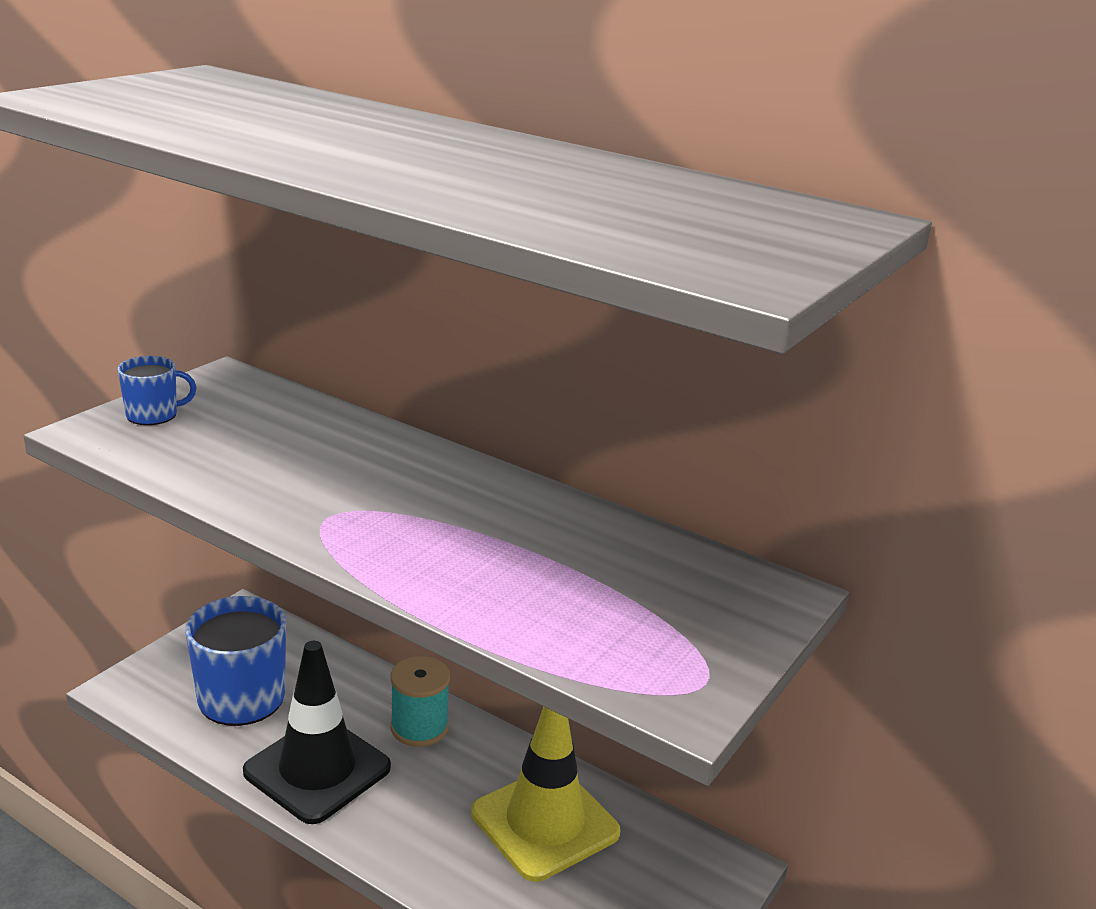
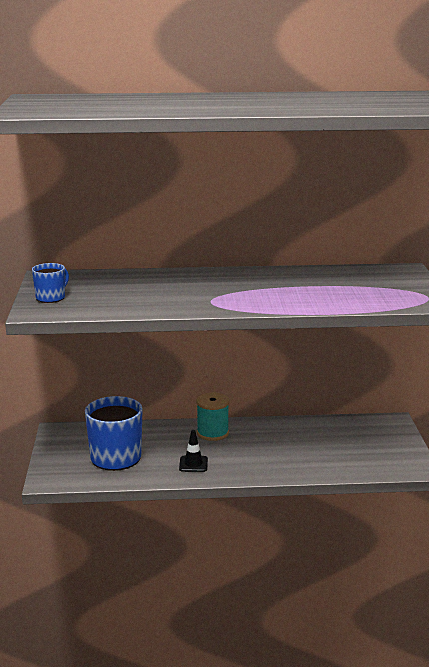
camera: 35 degrees left, 5 degrees down
(317, 769) = (193, 464): black traffic cone -> black traffic cone, size x0.44
(545, 823) = (310, 438): yellow traffic cone -> none

